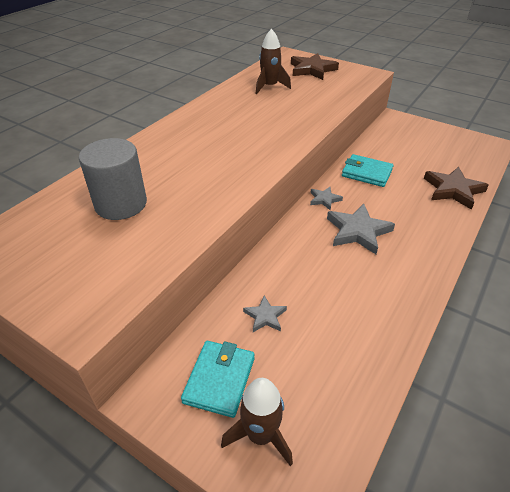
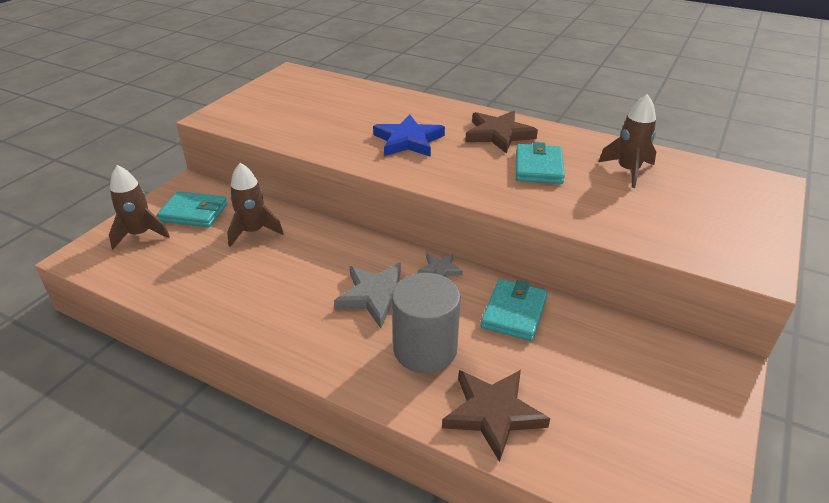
camera: 85 degrees right, 5 degrees down
(121, 204) = (344, 111): grey cylinder -> grey cylinder (425, 349)
(203, 167) = (408, 140): none -> blue star
(261, 115) = (538, 167): none -> turquoise wallet
(265, 316) = (253, 231): grey star -> brown rocket
(312, 69) = (722, 206): brown star -> brown star (498, 135)

